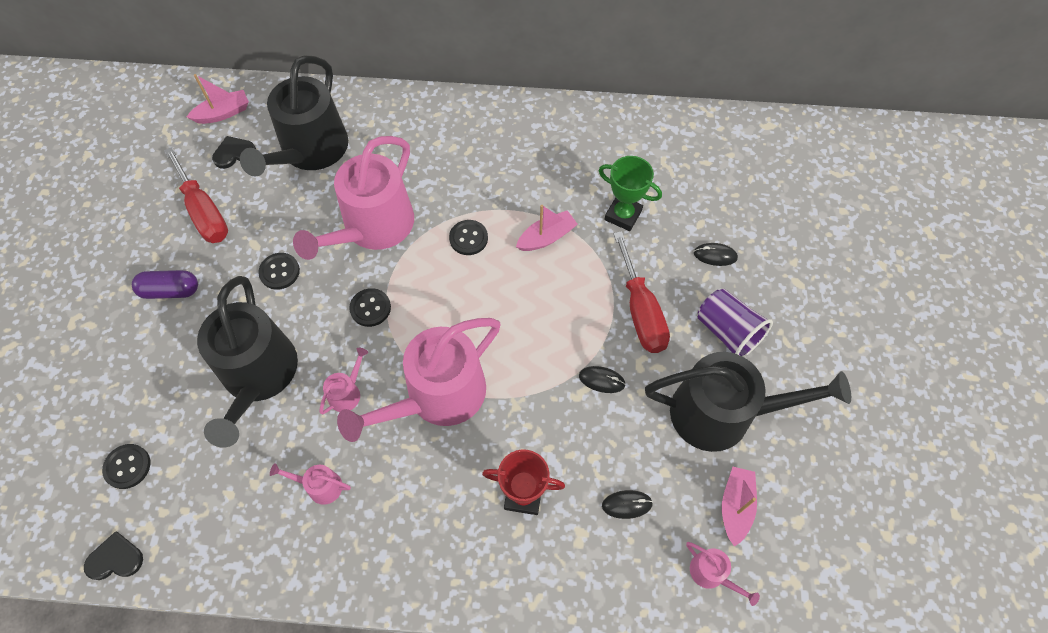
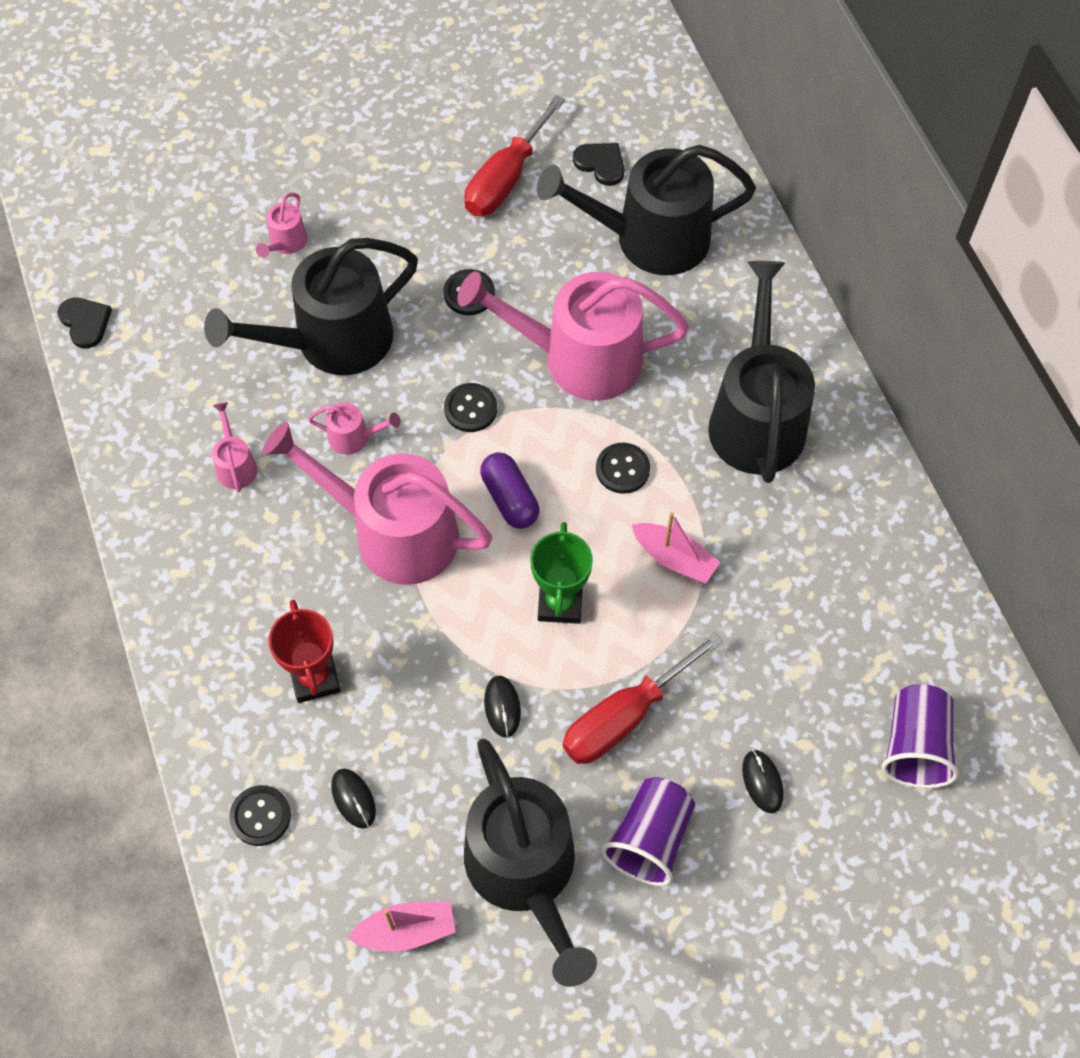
camera: 65 degrees right, 0 degrees up
(127, 467) = (180, 279): black button -> black button (260, 816)
(170, 290) = (391, 203): purple capsule -> purple capsule (510, 498)
(223, 113) = (650, 122): pink boat -> none
(474, 152) = (756, 418): none -> black watering can
(623, 215) = (761, 638): green trophy -> green trophy (560, 603)
(711, 573) = (309, 929): pink watering can -> pink watering can (286, 243)
(724, 171) = (915, 746): none -> purple cup

